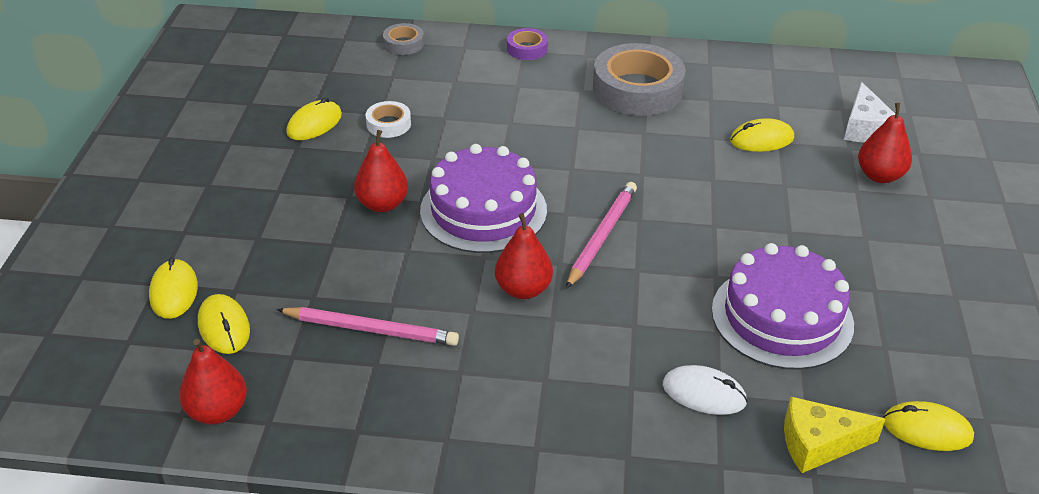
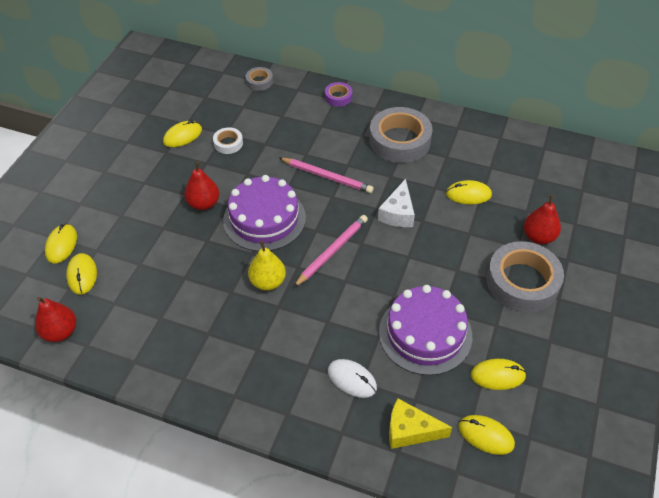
camera: 15 degrees right, 10 degrees up
(370, 329) = (165, 293): pink pencil -> pink pencil (326, 177)
(523, 289) = (268, 282): red pear -> yellow pear
(865, 128) = (545, 197): white cheese -> white cheese (398, 213)
(884, 232) = (522, 282): none -> grey tape
(906, 351) = (497, 375): none -> yellow mouse

